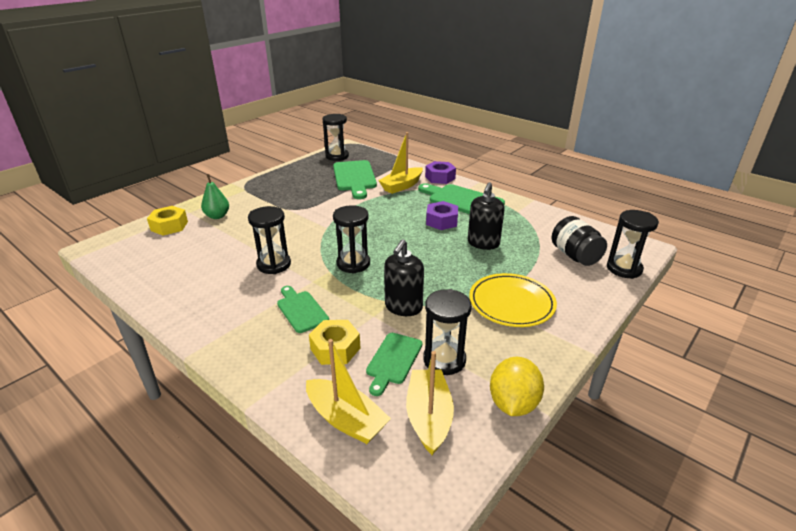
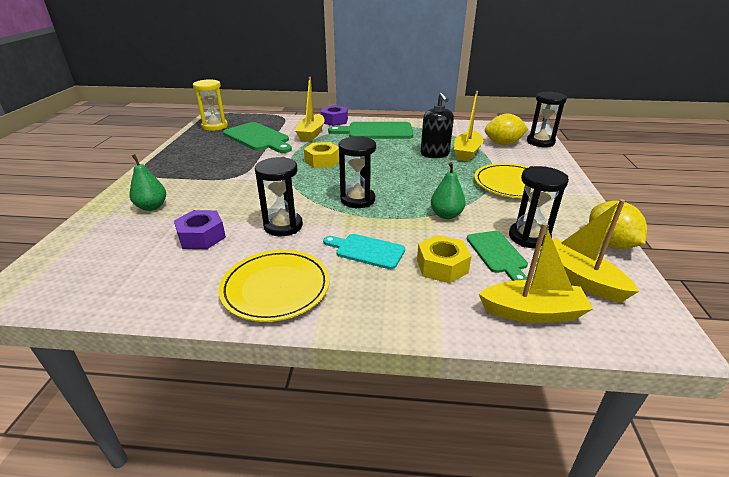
camera: 35 degrees left, 0 degrees up
(169, 226) = (99, 234): yellow nut -> yellow nut (322, 161)
(211, 310) = (276, 288): none -> yellow plate
(301, 310) = (366, 251): green cutting board -> turquoise cutting board
(337, 156) = (215, 126): black hourglass -> yellow hourglass
(403, 307) = (446, 215): black soap dispenser -> green pear
(441, 221) = (382, 149): purple nut -> purple nut (202, 237)
(518, 252) = (467, 152): none -> yellow boat
(575, 256) = (503, 144): black jar -> yellow lemon

